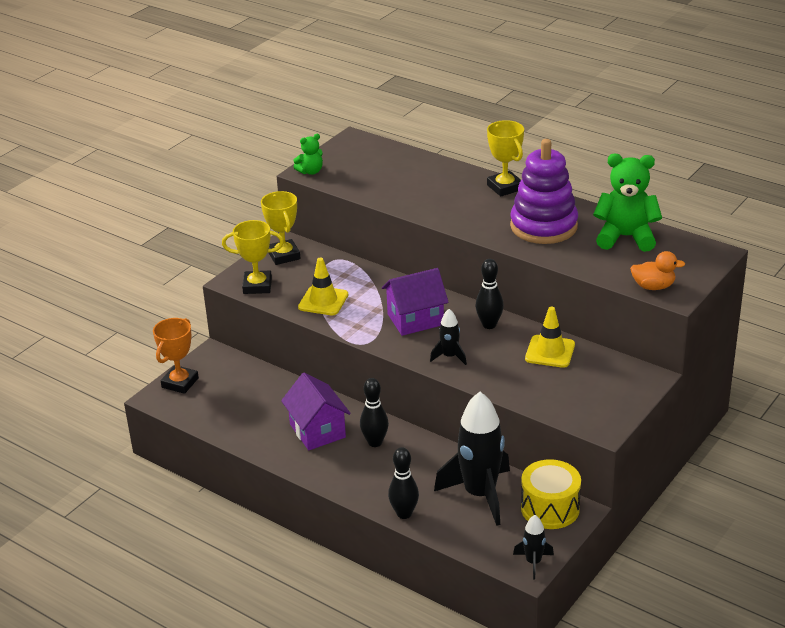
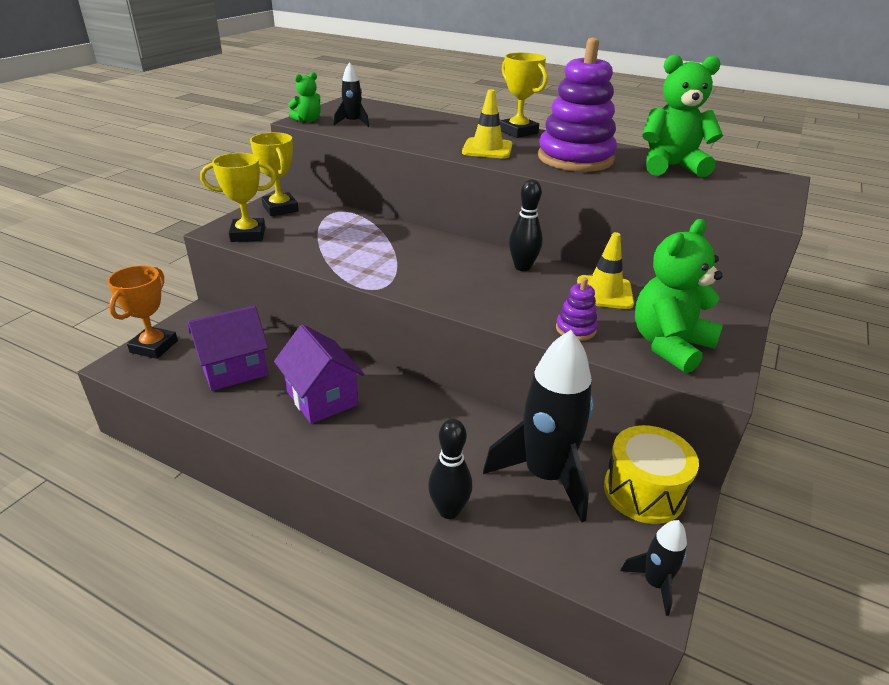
camera: 10 degrees left, 0 degrees up
(323, 301) = (325, 247): yellow traffic cone -> yellow traffic cone (487, 149)
(375, 442) = (396, 410): black bowling pin -> none
(415, 319) = (435, 263): purple house -> purple house (234, 369)
(449, 356) = (486, 300): black rocket -> black rocket (353, 123)
(513, 384) = (575, 329): none -> purple stacking toy
(581, 400) = (669, 345): none -> green teddy bear
(653, 286) = (736, 206): orange duck -> none

